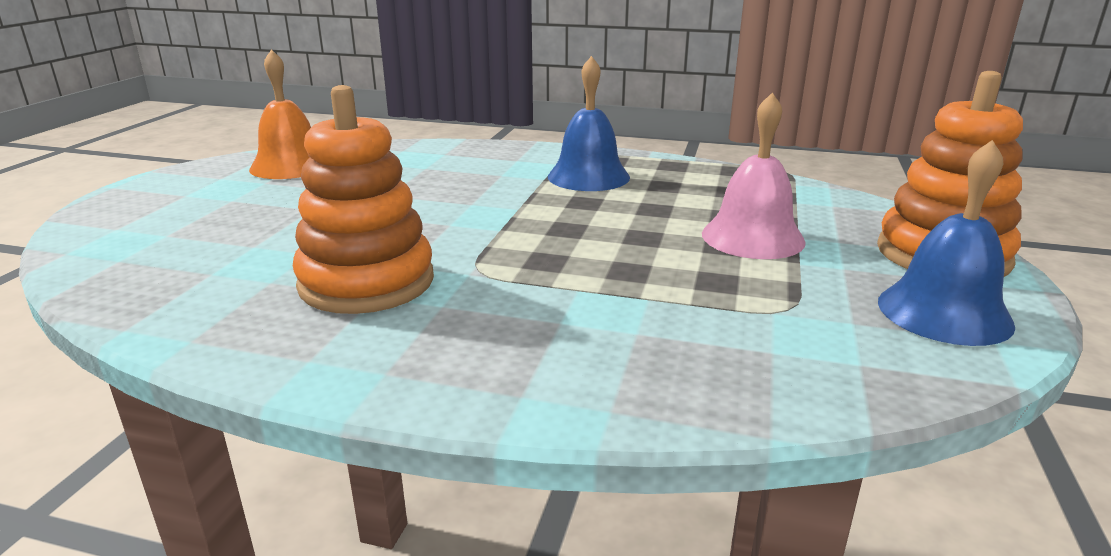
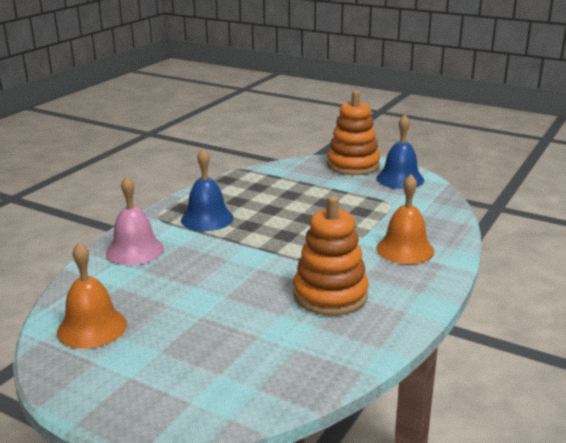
camera: 75 degrees left, 0 degrees up
(569, 341) = (405, 249): none -> orange bell
(752, 237) = (318, 195): pink bell -> pink bell (135, 250)

